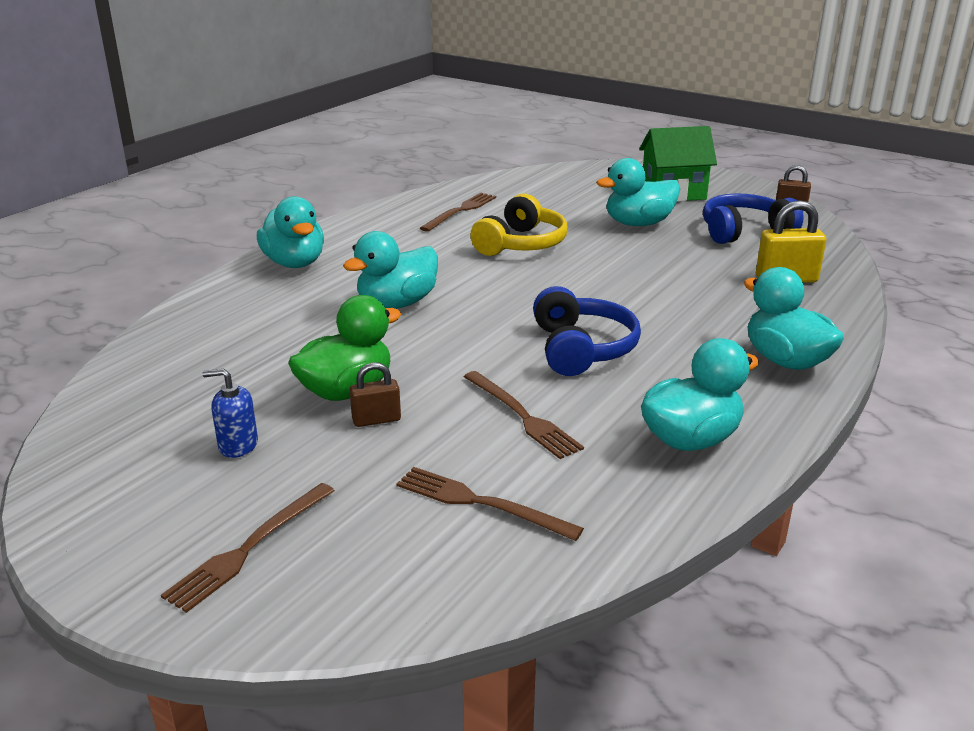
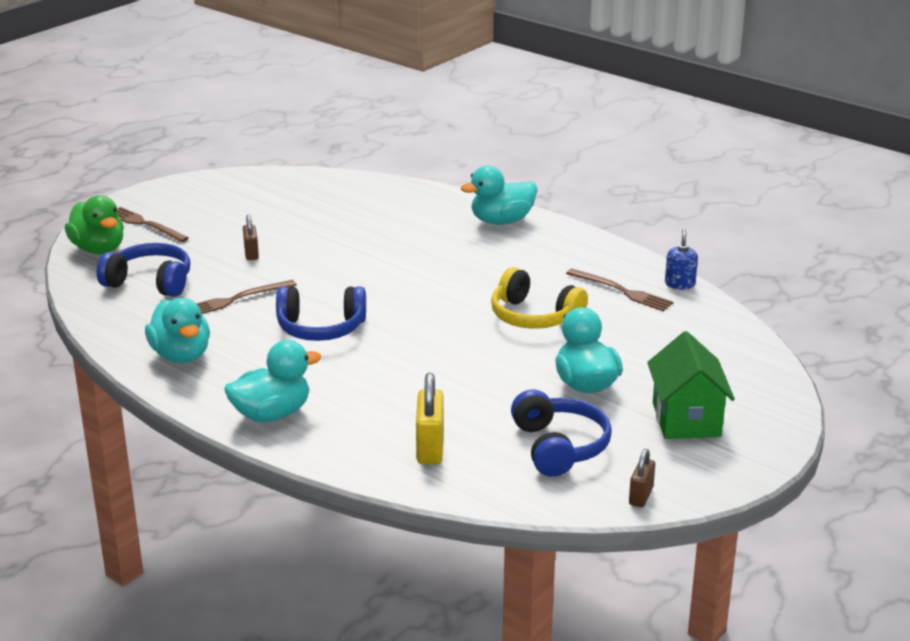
camera: 95 degrees right, 0 degrees up
(238, 445) = (241, 216): blue soap dispenser -> blue soap dispenser (680, 284)
(346, 391) = (290, 244): green duck -> green duck (98, 249)
(397, 304) = (417, 260): turquoise duck -> none
(480, 503) = (150, 282): brown fork -> blue headphones

